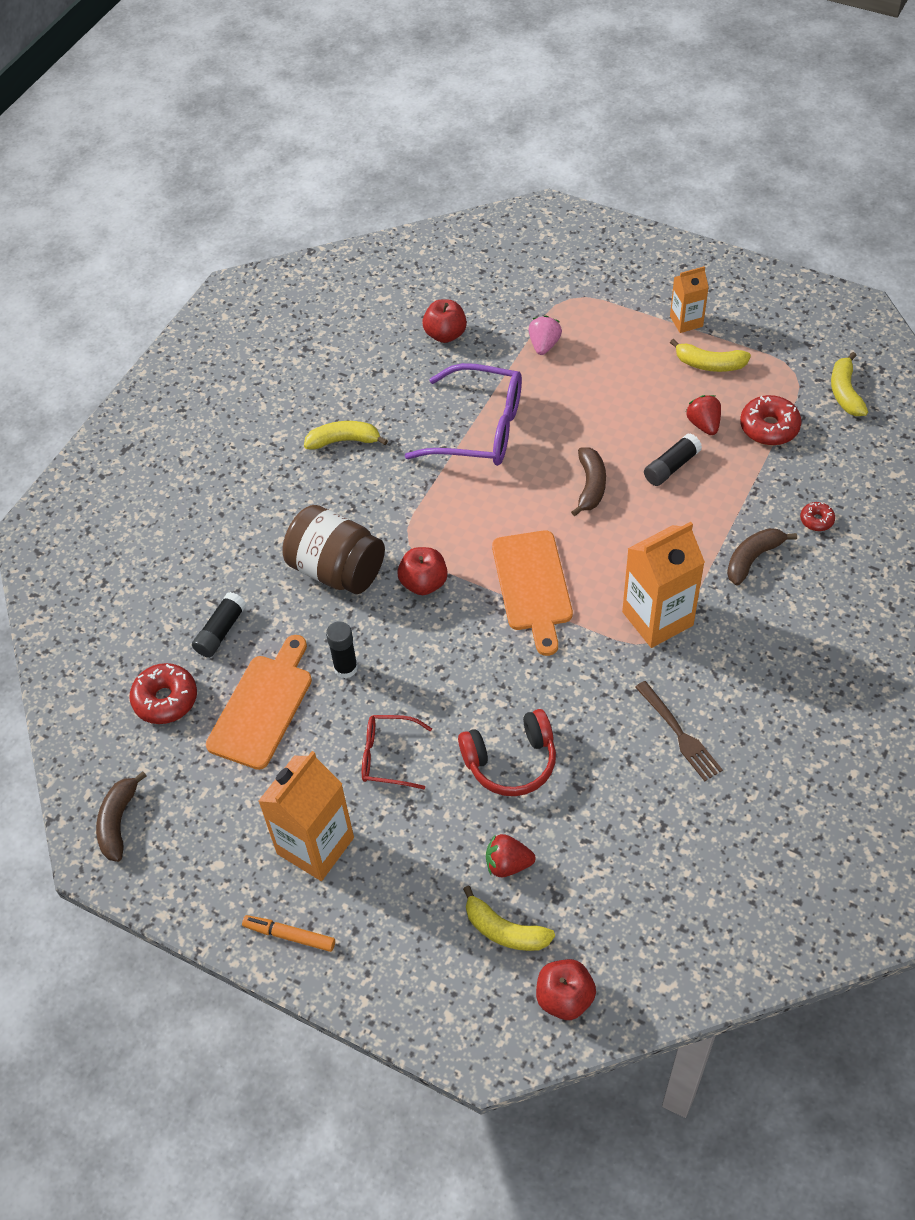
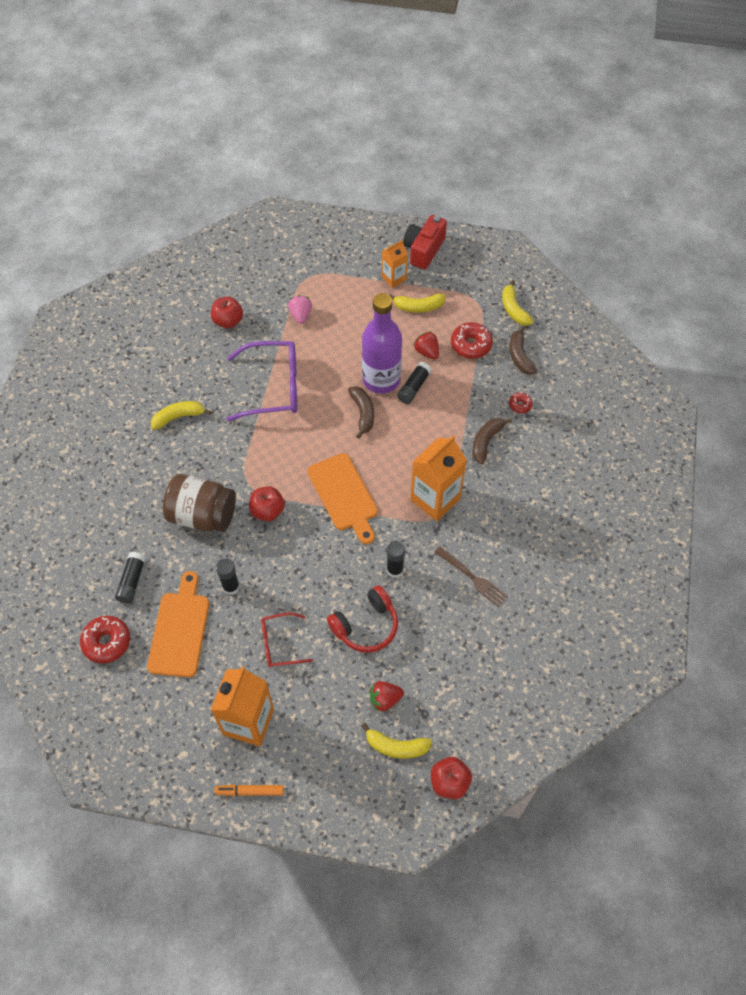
camera: 20 degrees left, 5 degrees up
(118, 822) = (100, 742): brown banana -> brown banana (520, 356)
(573, 698) = (395, 570): none -> black glue stick
(629, 448) = (381, 379): none -> purple bottle
(739, 292) = (423, 250): none -> red camera

